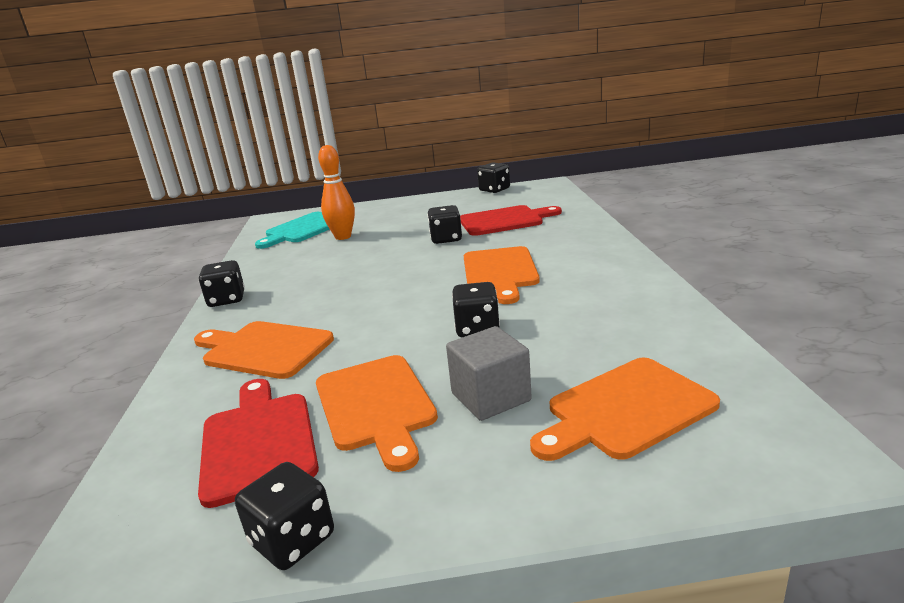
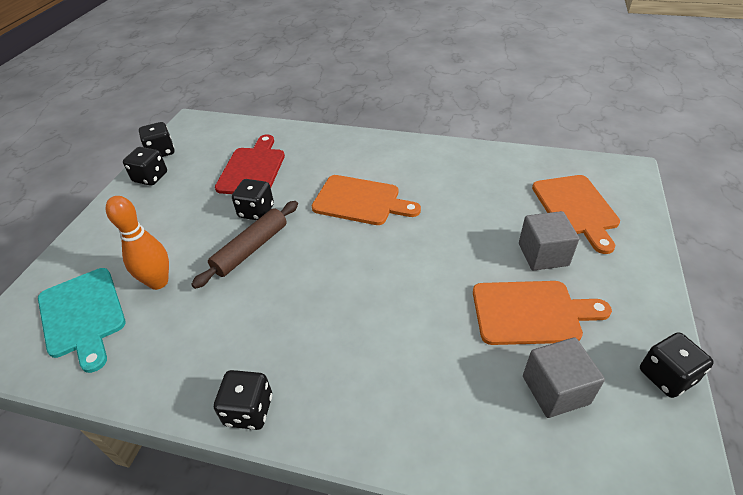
camera: 70 degrees left, 20 degrees up
(259, 441) = (555, 390): red cutting board -> grey cube
(264, 349) = (401, 378): orange cutting board -> none
(396, 251) = (251, 249): none -> brown rolling pin
(477, 329) = (449, 237): black dice -> black dice (150, 177)

